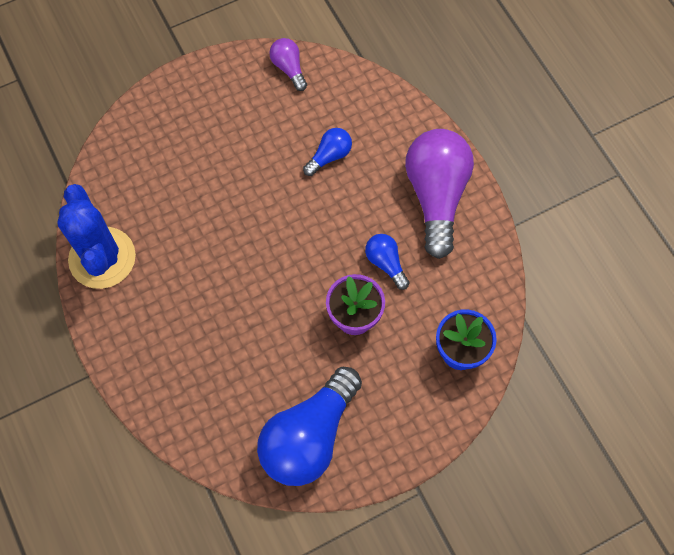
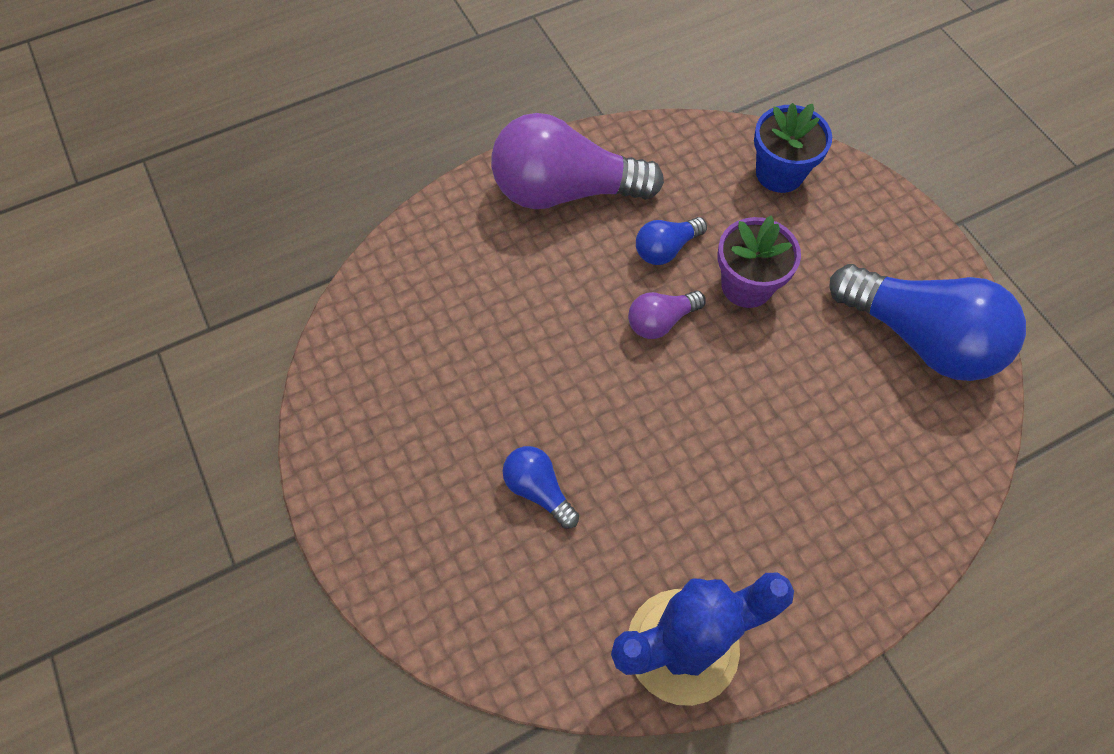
camera: 90 degrees left, 5 degrees down
(289, 68) = (344, 371): purple light bulb -> purple light bulb (661, 321)
(329, 156) = (501, 315): blue light bulb -> blue light bulb (538, 490)

